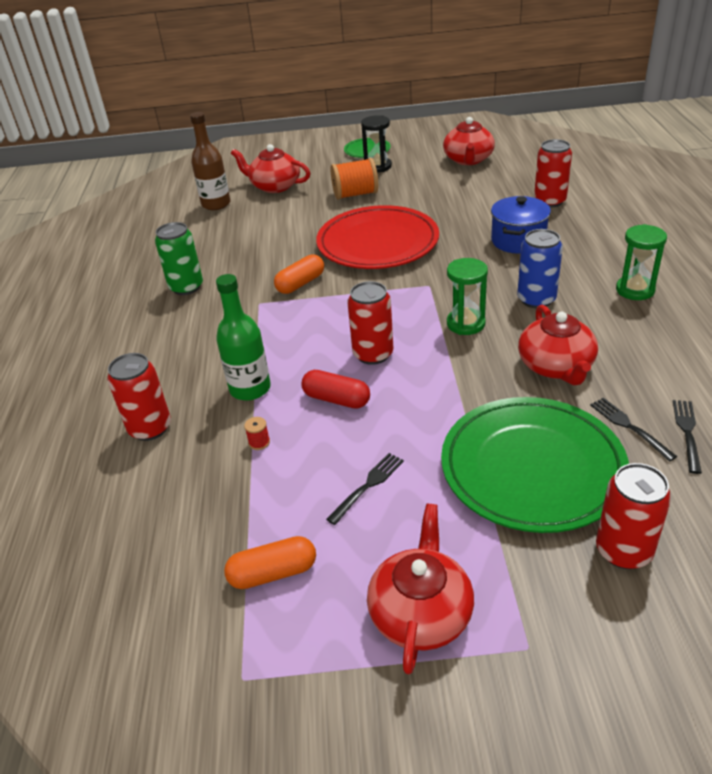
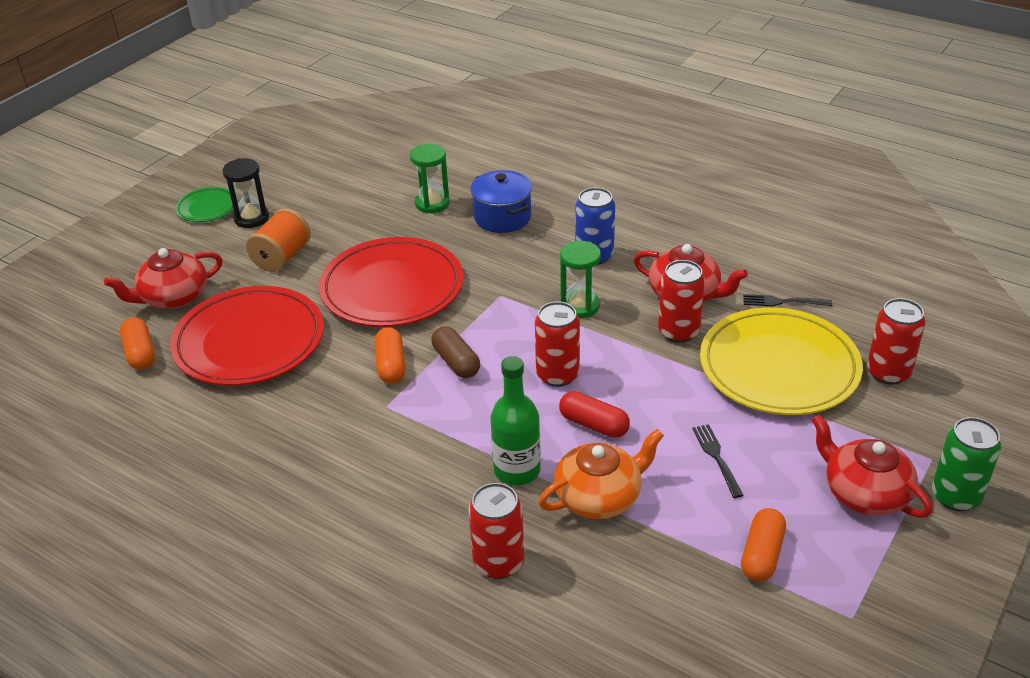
camera: 55 degrees left, 0 degrees up
(186, 287) = (283, 444): green can -> green can (955, 496)
(216, 204) = (140, 353): brown bottle -> orange capsule
(259, 442) = (599, 497): red spool -> orange teapot
(264, 227) = (249, 342): none -> red plate
(334, 305) = (456, 362): none -> brown capsule
(336, 399) = (593, 425): red capsule -> red capsule turned 60 degrees clockwise
(468, 160) = (331, 167): red teapot -> none
(532, 468) = (779, 367): green plate -> yellow plate
(550, 201) = (469, 170): red can -> red can (678, 332)
(635, 290) = (642, 208): green hourglass -> green hourglass (432, 203)
(687, 432) = (812, 282): black fork -> none

